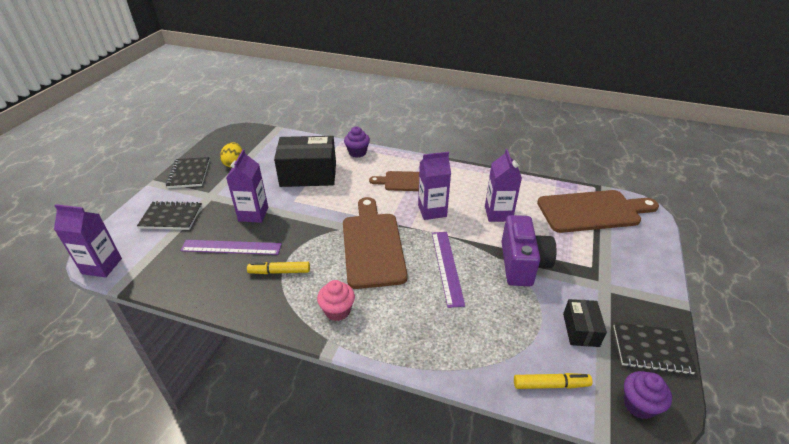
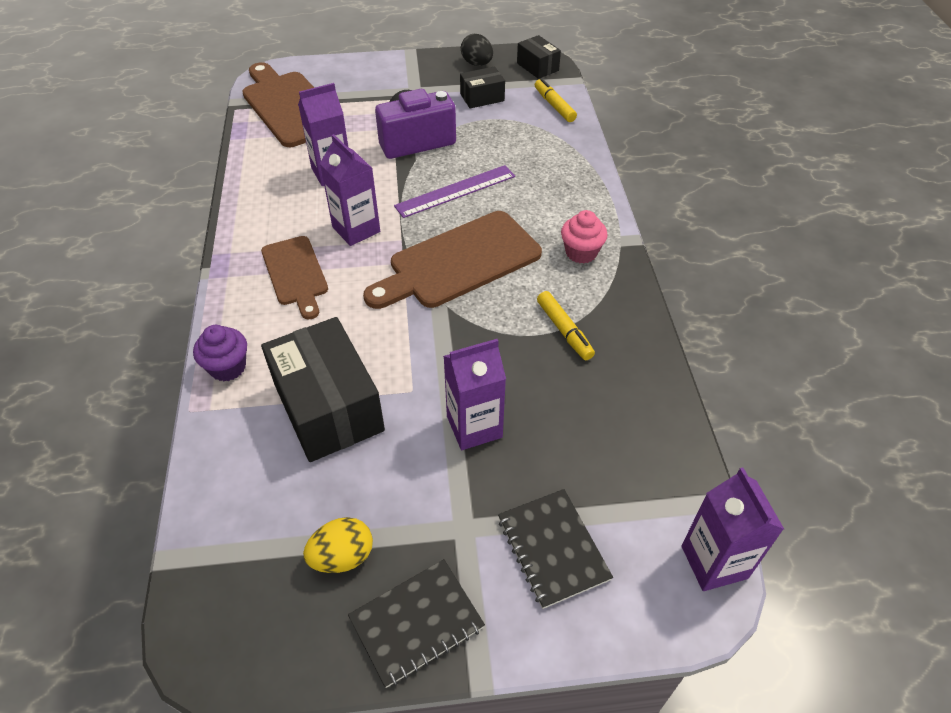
camera: 115 degrees left, 10 degrees up
(231, 247) = (559, 410): purple ruler -> none
(639, 405) = (537, 67): purple cupcake -> black box
(651, 349) = (477, 64): black notebook -> black egg

